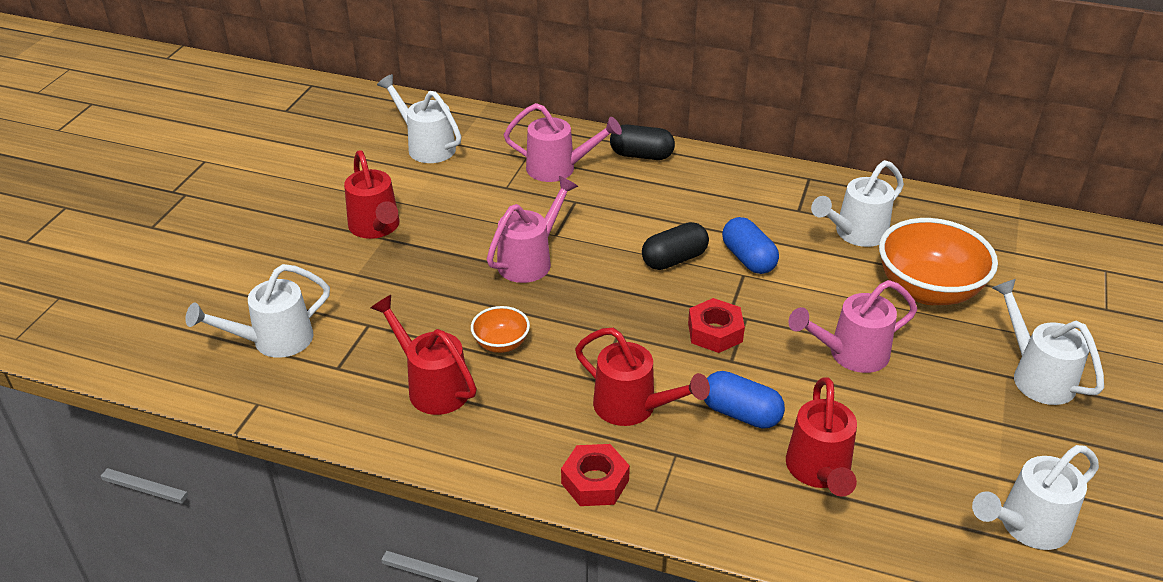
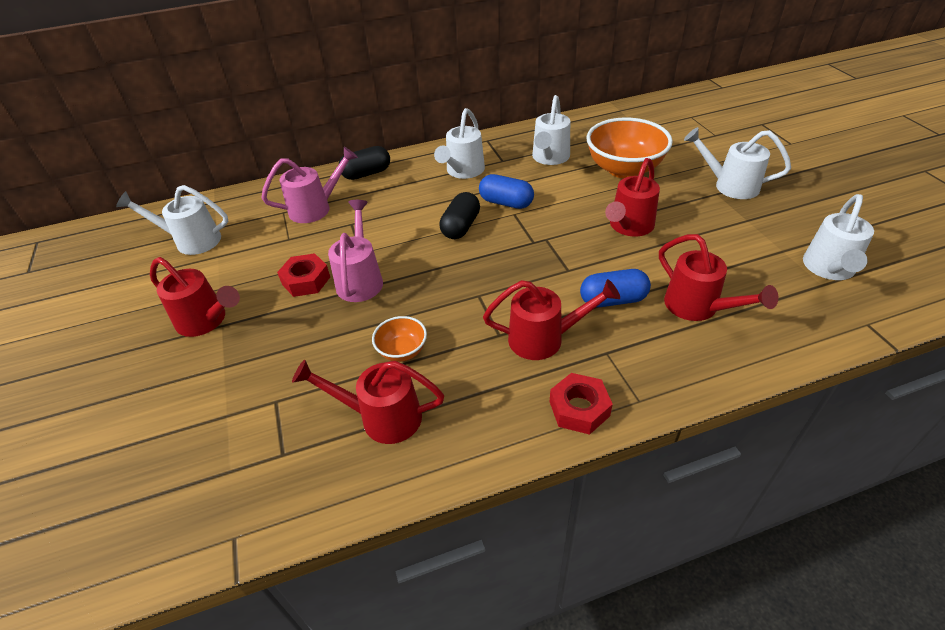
camera: 35 degrees left, 5 degrees up
(274, 341) = (196, 469): white watering can -> white watering can (463, 171)
(715, 332) = (538, 258): red nut -> red nut (306, 280)
(851, 354) = (629, 227): pink watering can -> red watering can

